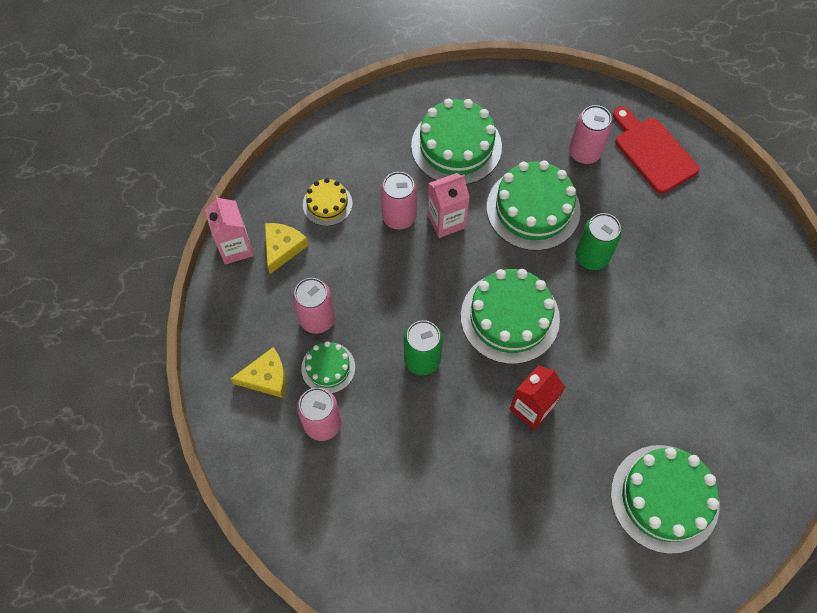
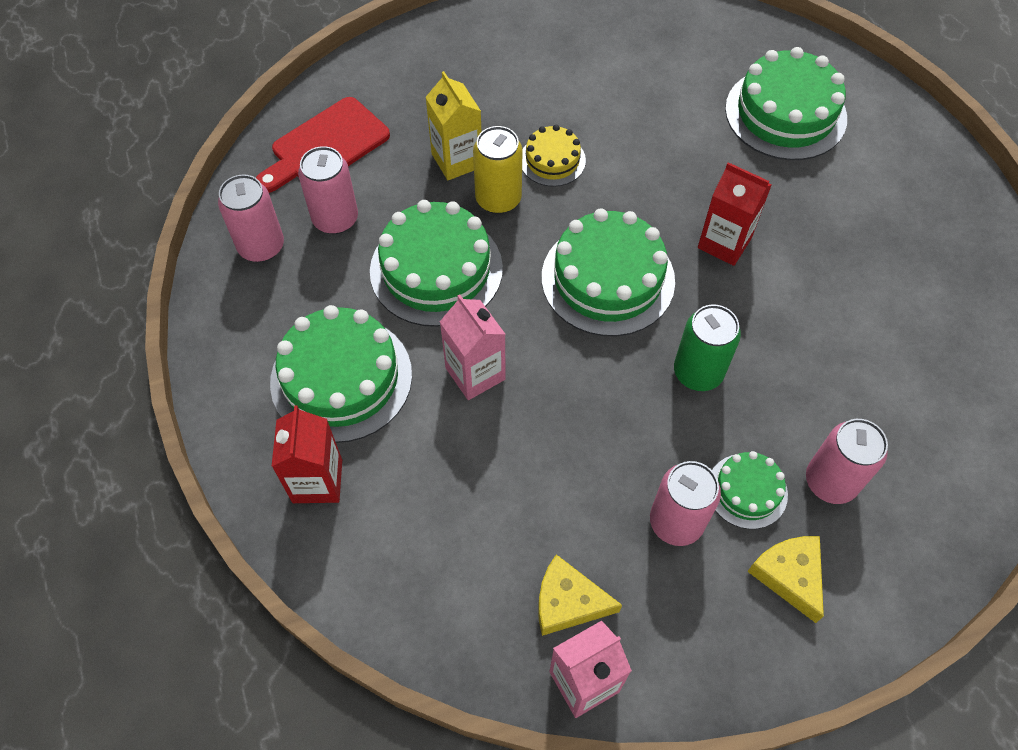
camera: 100 degrees left, 5 degrees down
(327, 204) = (474, 548): yellow cake -> yellow cake (552, 160)
(388, 128) = (317, 481): none -> red carton
(399, 217) = (479, 438): pink can -> pink can (261, 246)
(591, 257) = (498, 199): green can -> yellow can
(632, 234) = (457, 160): none -> yellow carton

